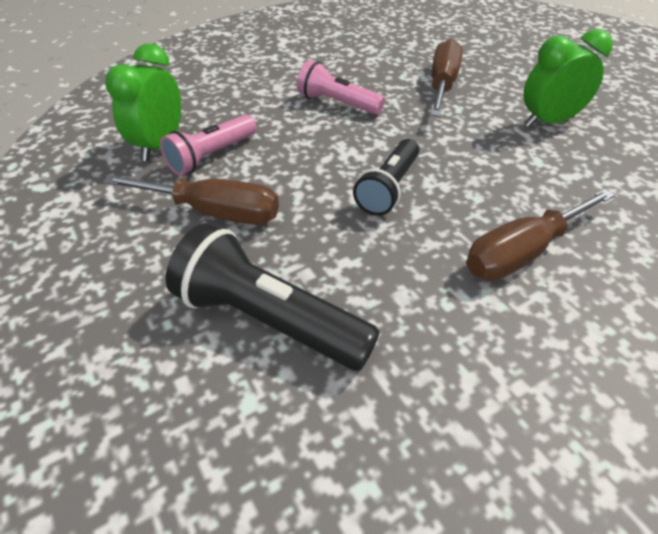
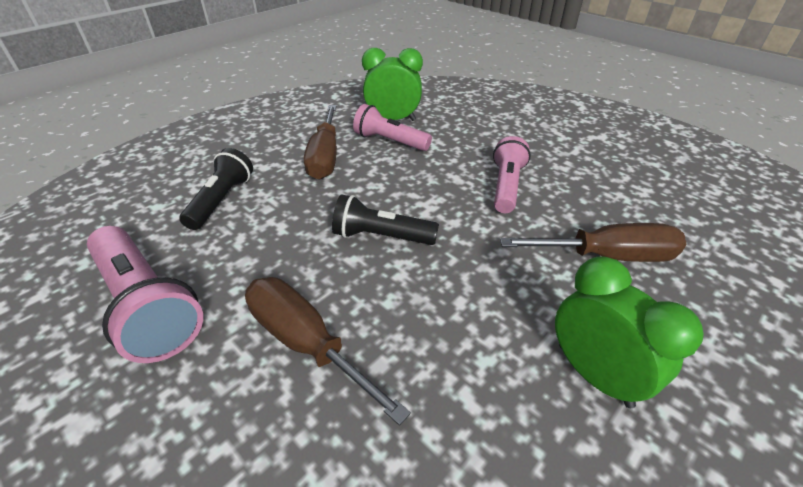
camera: 75 degrees right, 5 degrees down
(268, 320) = (221, 200): black flashlight -> black flashlight, size x0.67
(464, 385) = (148, 305): none -> pink flashlight

